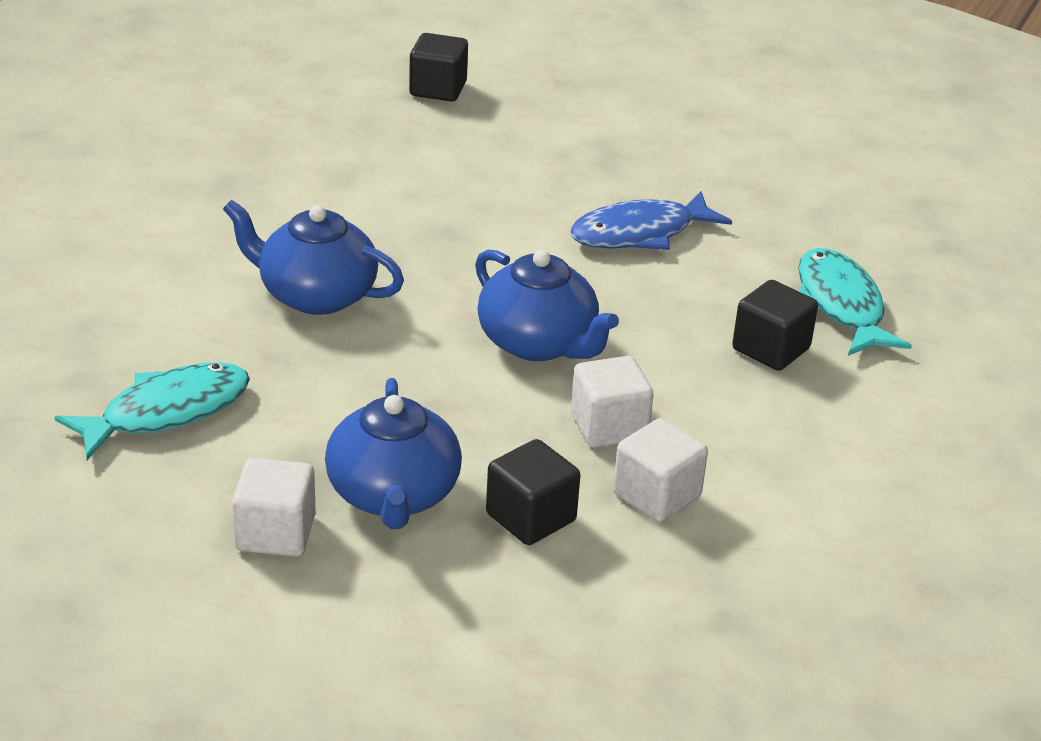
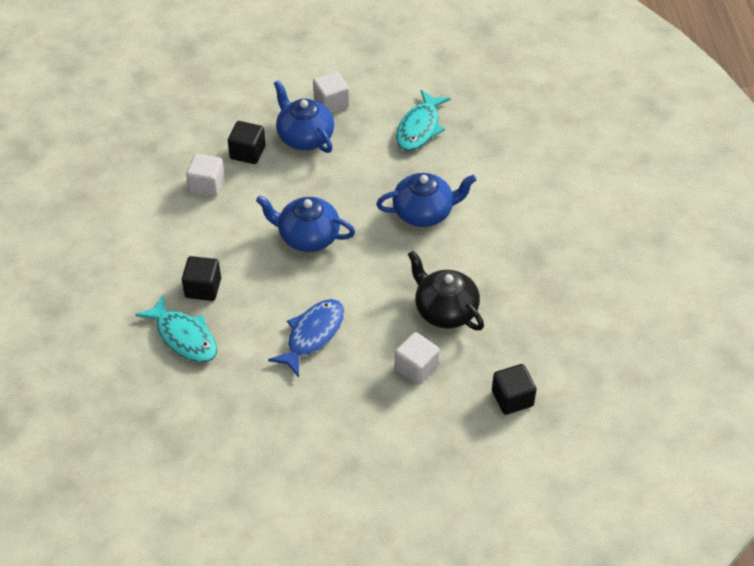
camera: 150 degrees right, 15 degrees up
(423, 185) = (445, 310): none -> black teapot
(608, 426) = (247, 208): white cube -> white cube (416, 368)

